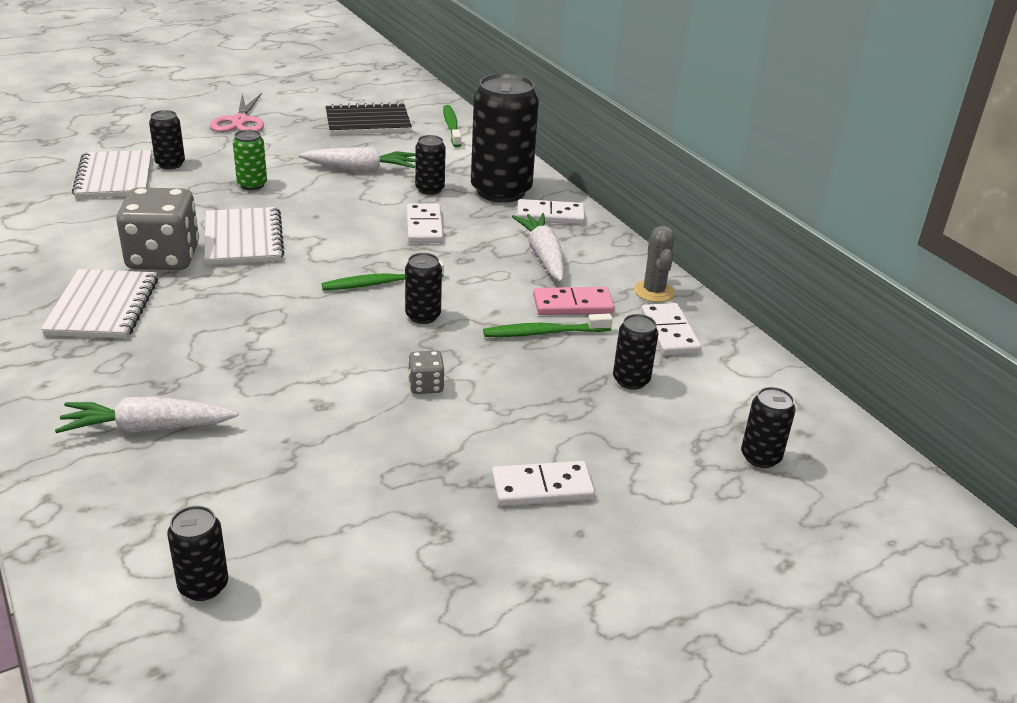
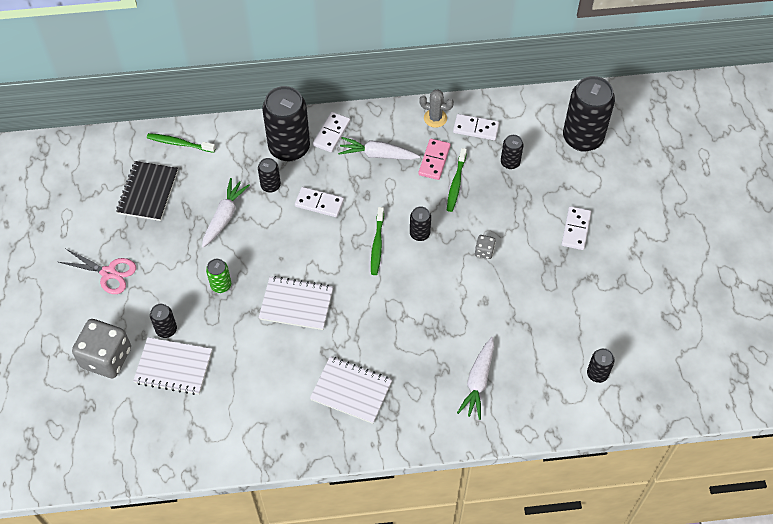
camera: 65 degrees left, 25 degrees up
(163, 258) = (303, 352): grey dice -> grey dice (106, 358)
(760, 457) = (582, 138): black can -> black can, size x2.12

